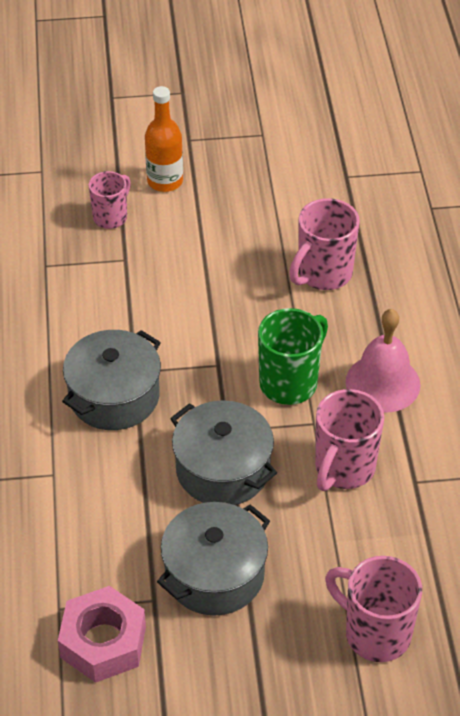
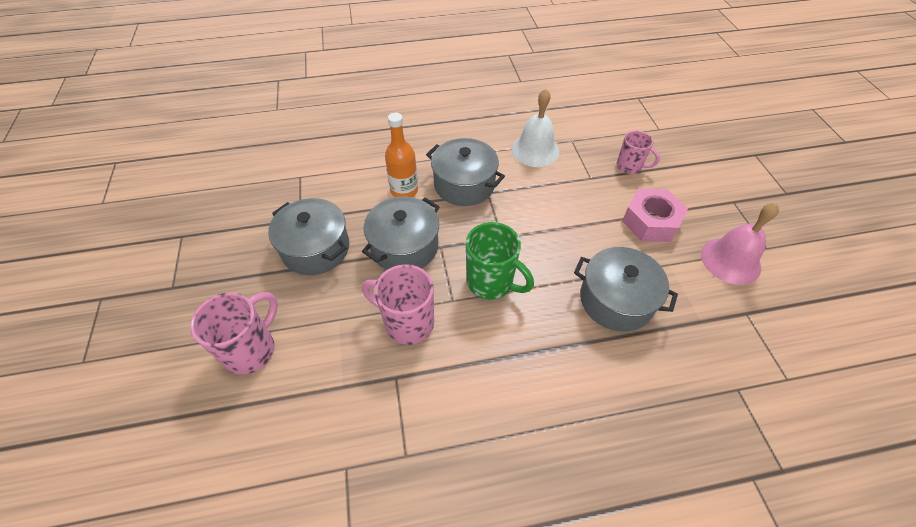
camera: 85 degrees right, 5 degrees up
(57, 309) = (535, 150): none -> white bell
(103, 642) = (272, 198): pink nut -> pink nut (650, 222)
(165, 181) = (680, 192): orange bottle -> orange bottle (404, 190)
(323, 274) = (616, 300): pink mug -> grey pot
(382, 383) = (501, 349): pink bell -> pink bell (730, 260)

